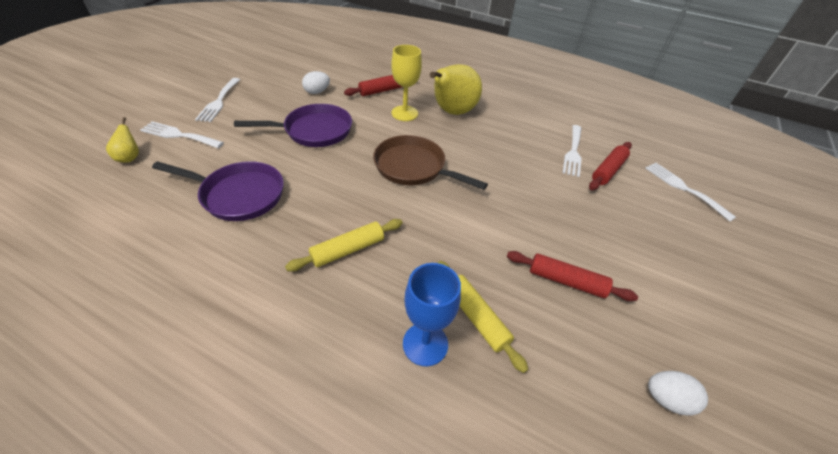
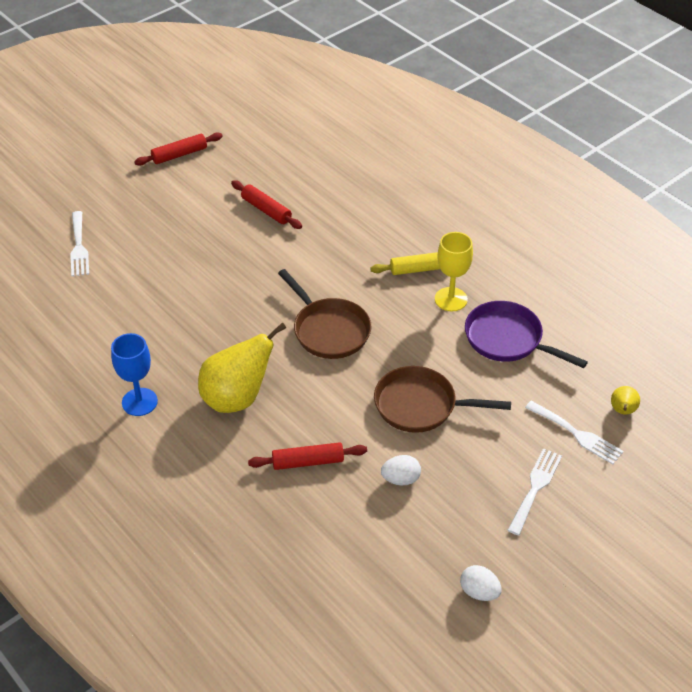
camera: 155 degrees left, 0 degrees up
(313, 131) = (421, 405): purple pan -> brown pan
(404, 113) = (299, 410): yellow goblet -> yellow goblet (451, 299)
(425, 344) = (389, 203): blue goblet -> blue goblet (139, 402)
(476, 317) = (347, 207): yellow rolling pin -> none
(573, 152) = (144, 308): white fork -> none
(608, 170) = (131, 280): red rolling pin -> red rolling pin (179, 155)
(666, 399) = (263, 149): white egg -> white egg (479, 592)

